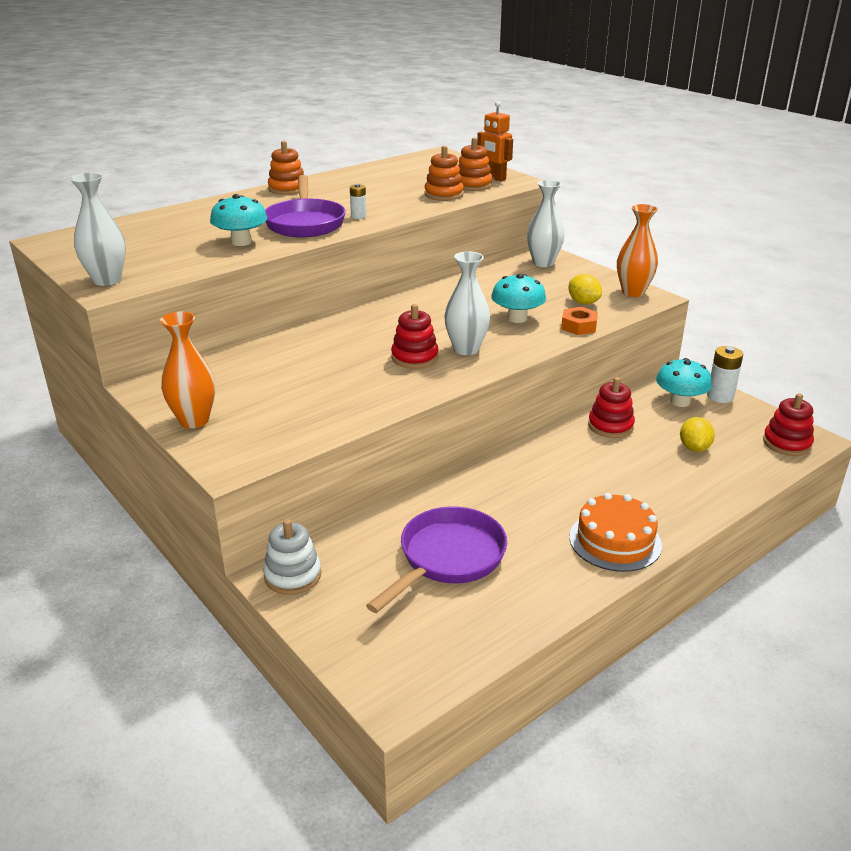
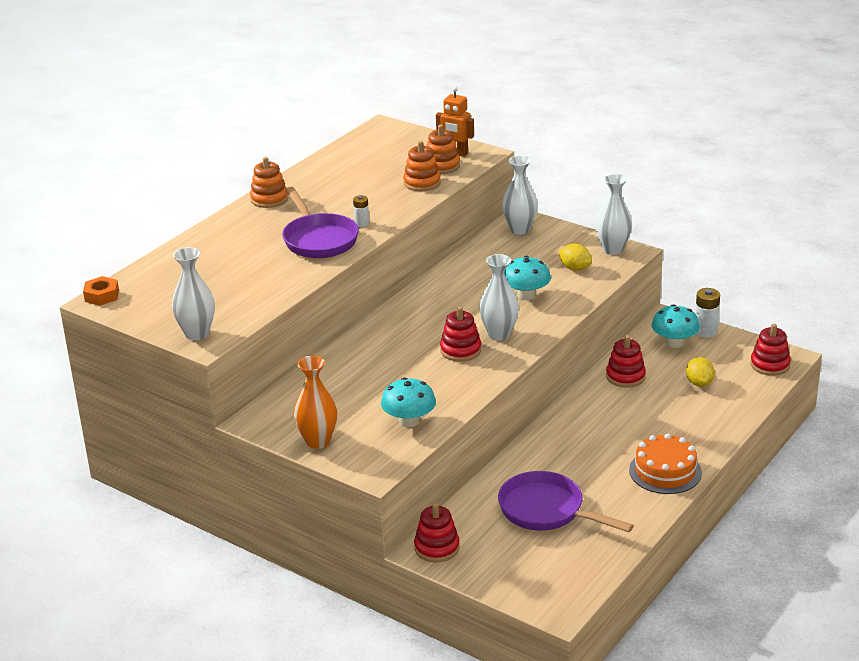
camera: 15 degrees left, 0 degrees up
(241, 242) = (278, 272): turquoise mushroom -> turquoise mushroom (409, 421)
(292, 575) = (437, 548): white stacking toy -> red stacking toy
(447, 558) = (547, 511): purple pan -> purple pan turned 75 degrees counterclockwise
(579, 326) = (581, 294): orange nut -> orange nut (102, 296)
(633, 292) = (613, 249): orange vase -> white vase

